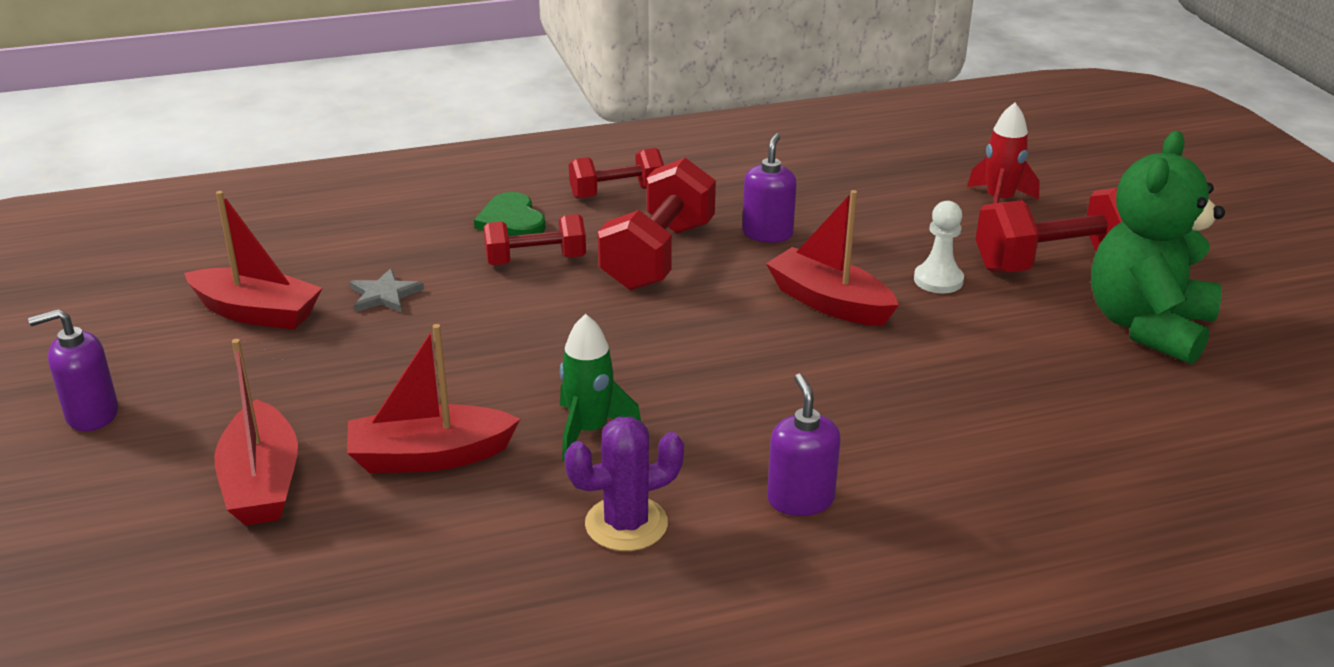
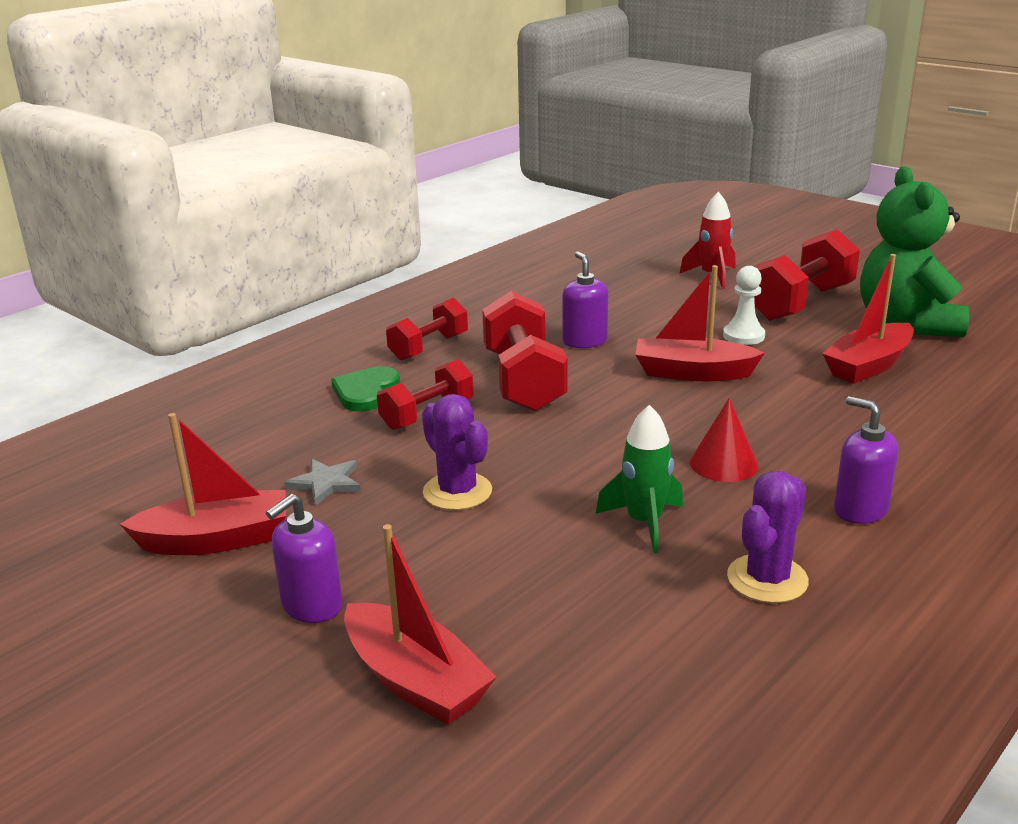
camera: 30 degrees left, 5 degrees down
(92, 414) = (149, 695): purple soap dispenser -> purple soap dispenser (311, 606)
(429, 456) = (541, 594): red boat -> red boat (868, 366)
(474, 341) = (457, 492): none -> purple cactus
(511, 220) = (366, 392): green heart -> green heart turned 75 degrees clockwise
(733, 404) = (723, 464): none -> red cone

